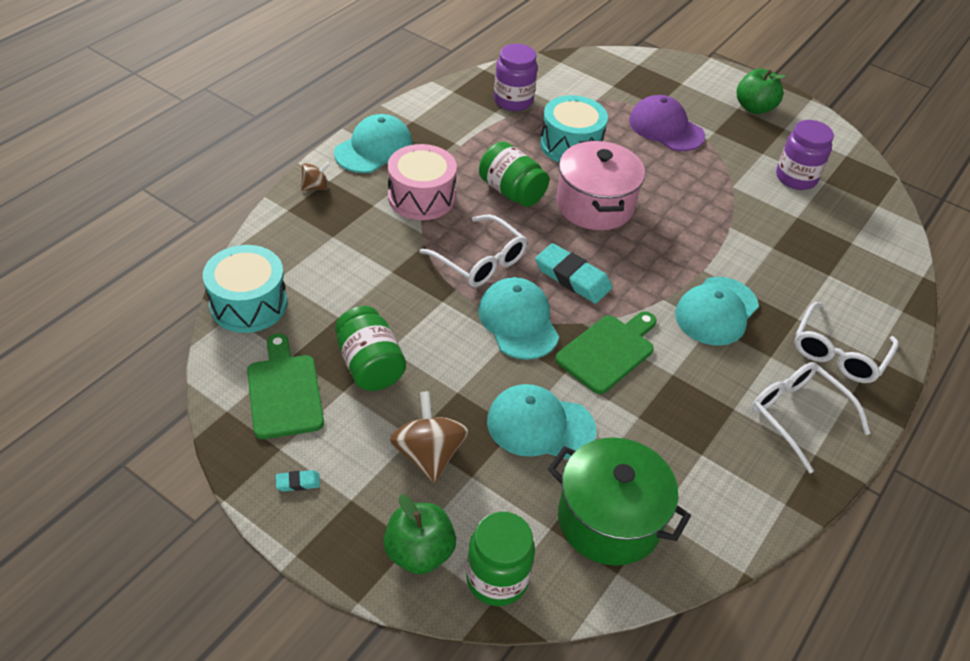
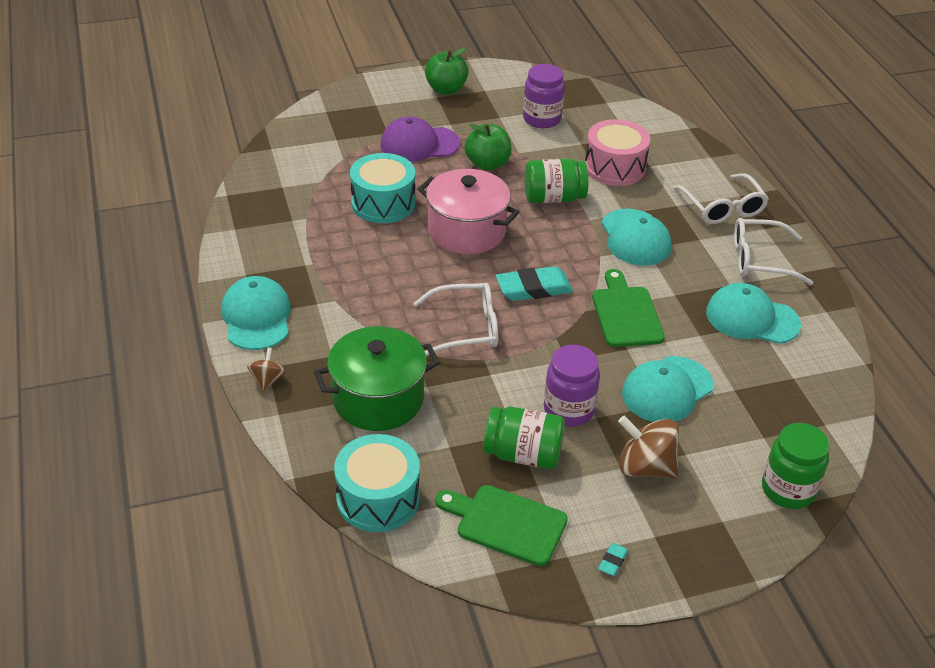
camera: 50 degrees left, 5 degrees down
(419, 552) = (734, 521): green apple -> green apple (487, 164)
(421, 197) = (354, 321): pink drum -> pink drum (614, 167)
(511, 191) = (403, 266): green jar -> green jar (553, 198)
(513, 101) = (290, 202): purple jar -> purple jar (568, 410)
(518, 321) = (552, 343): turquoise cap -> turquoise cap (752, 318)
(609, 520) = (778, 402): green pot -> green pot (378, 399)

